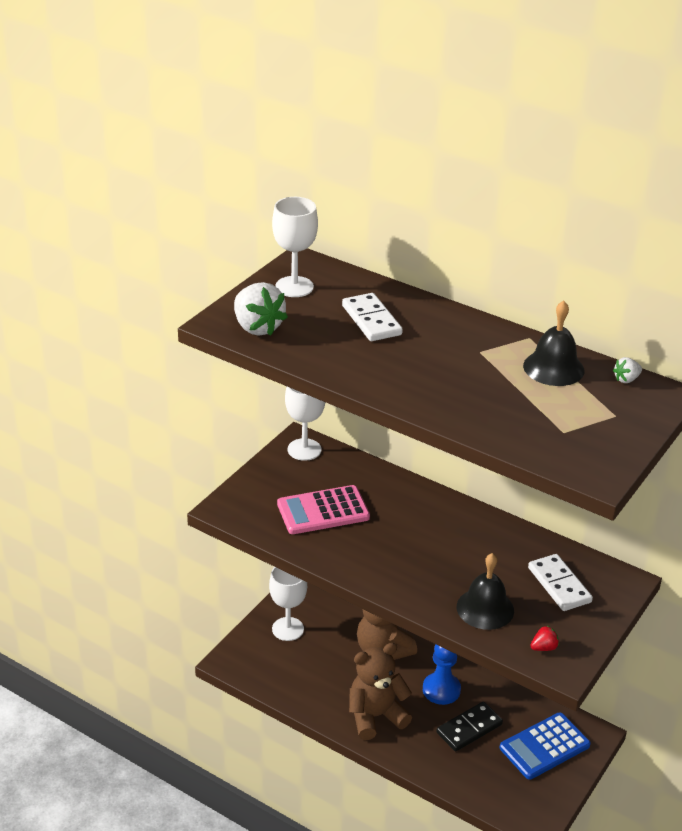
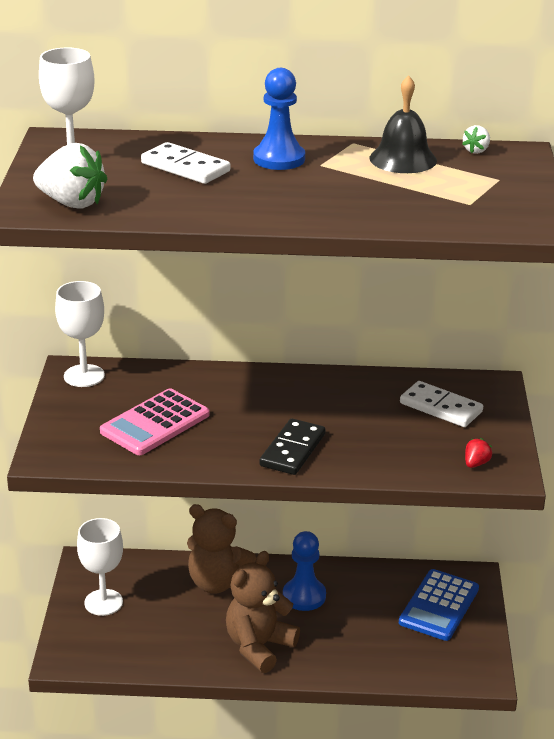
camera: 30 degrees left, 5 degrees down
(452, 335) = (279, 159): none -> blue pawn
(469, 729) = (358, 619): black domino -> black domino (293, 450)
(485, 608) = (393, 451): black bell -> none

